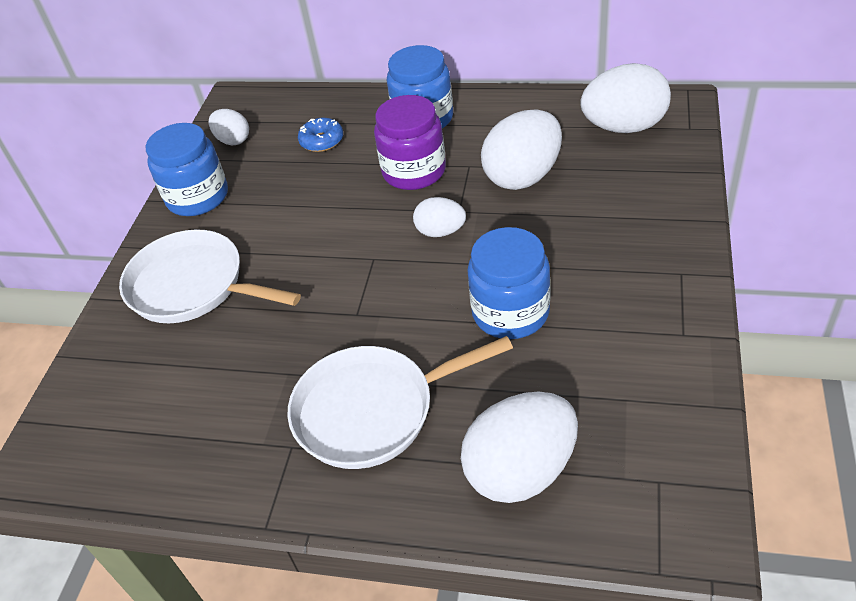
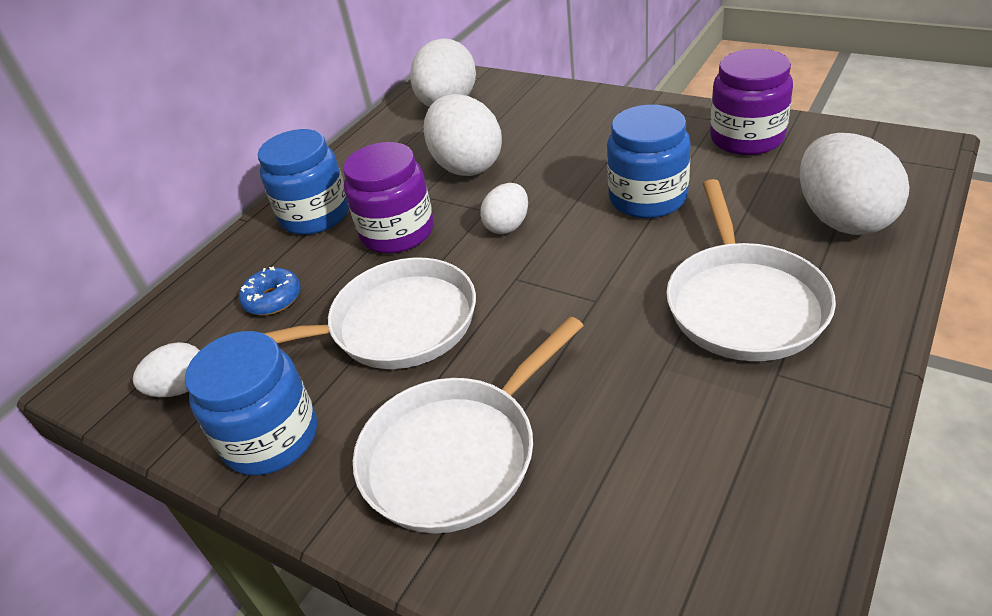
camera: 70 degrees left, 5 degrees down
(306, 212) = (395, 325): none -> white pan
(652, 368) = (746, 138): none -> purple jar

